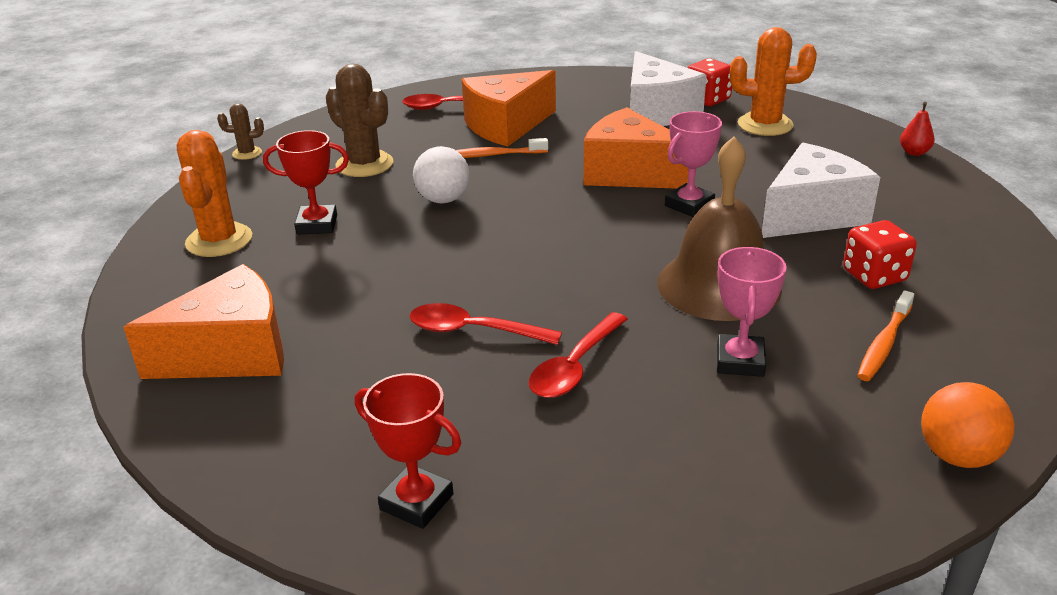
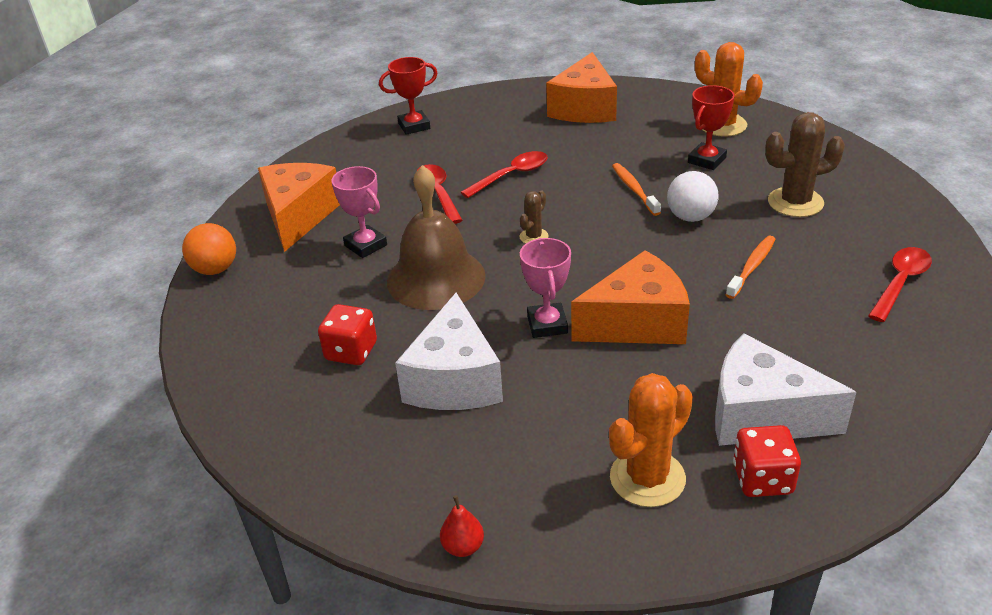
camera: 130 degrees right, 5 degrees up
(247, 153) = (871, 159): brown cactus -> brown cactus (534, 237)
(506, 126) = (815, 299): orange cheese -> orange cheese (298, 216)
(884, 344) = (300, 305): orange toothbrush -> orange toothbrush (634, 189)

